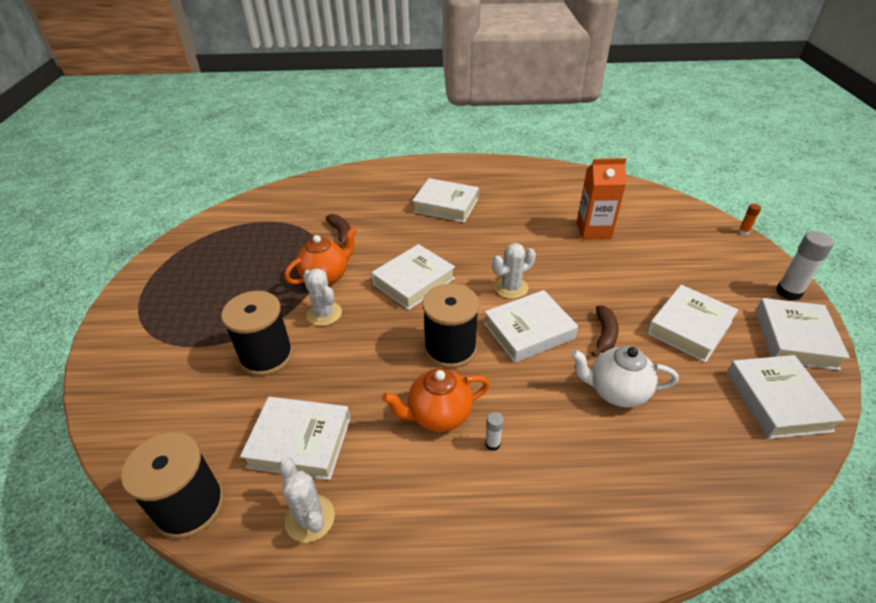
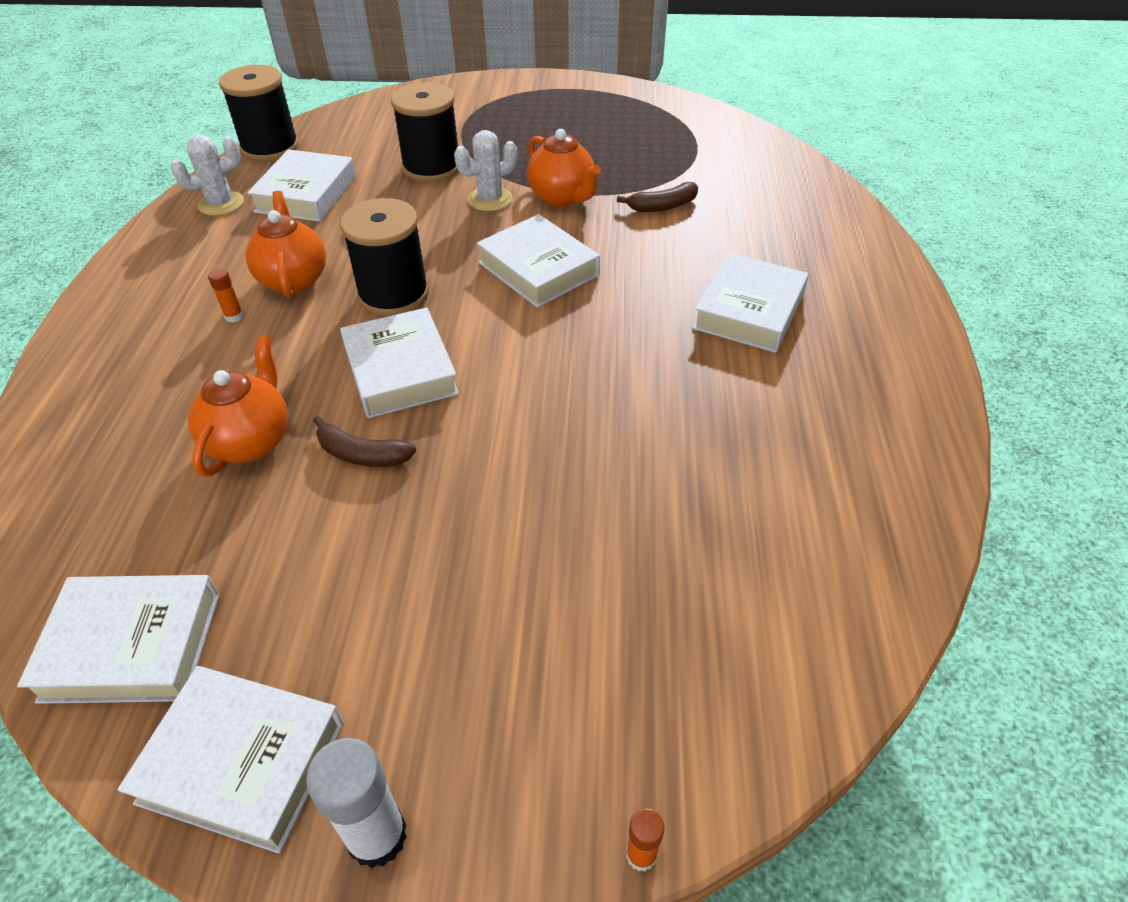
camera: 95 degrees right, 5 degrees up
(492, 444) = (234, 316): white glue stick -> orange glue stick
(511, 288) = (502, 364): white cactus -> none
(593, 231) = (659, 509): orange carton -> none
(616, 391) = (251, 441): white teapot -> orange teapot
(689, 327) = (338, 579): white book -> none

